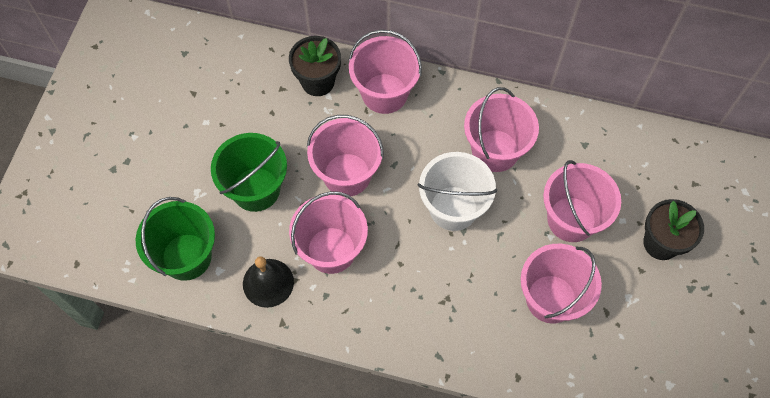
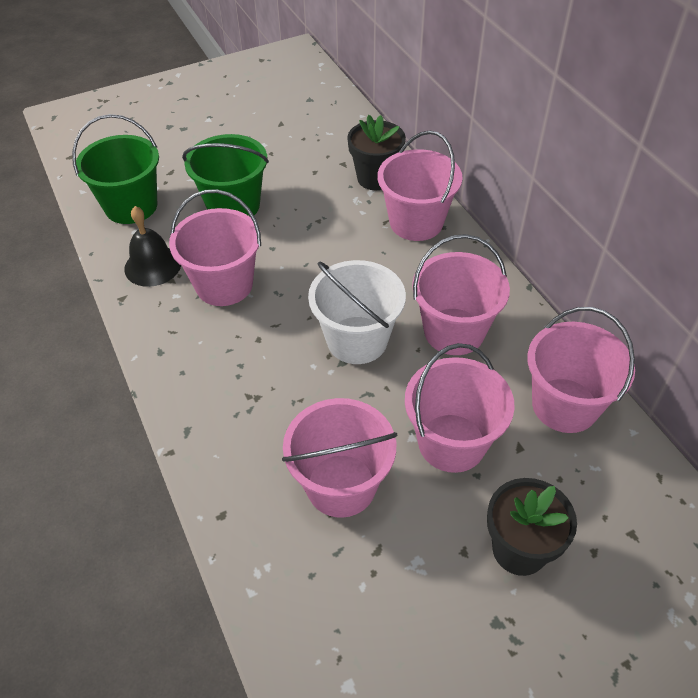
camera: 50 degrees right, 15 degrees down
(347, 175) = (309, 249): pink bucket -> pink bucket (564, 405)

